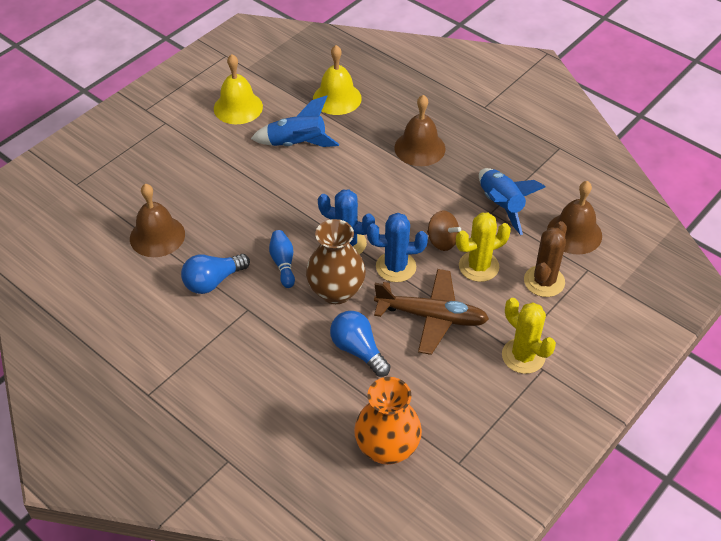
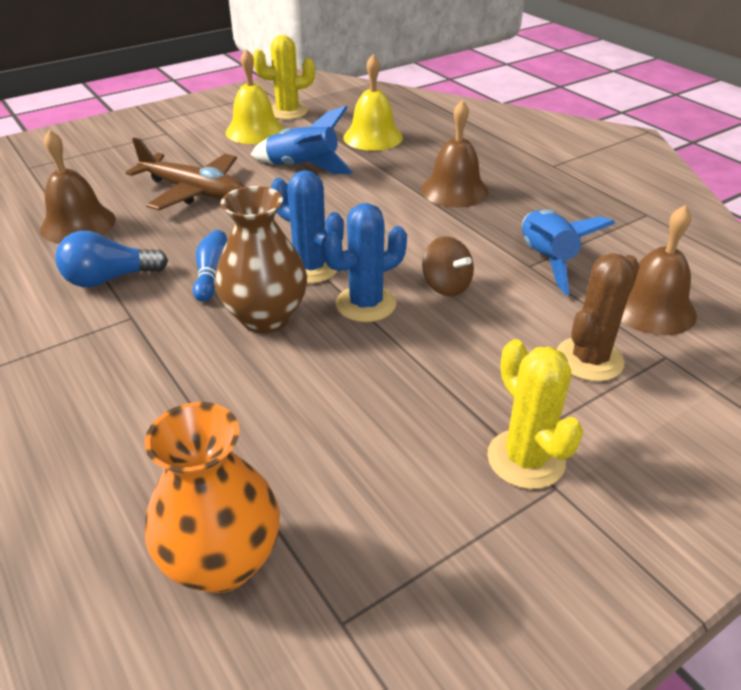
camera: 15 degrees right, 10 degrees down
(358, 350) = (256, 397): blue light bulb -> none
(396, 267) = (366, 304): blue cactus -> blue cactus turned 45 degrees counterclockwise
(432, 316) = (392, 374): brown plane -> brown plane (194, 191)
(478, 266) = (490, 323): yellow cactus -> yellow cactus (287, 112)

